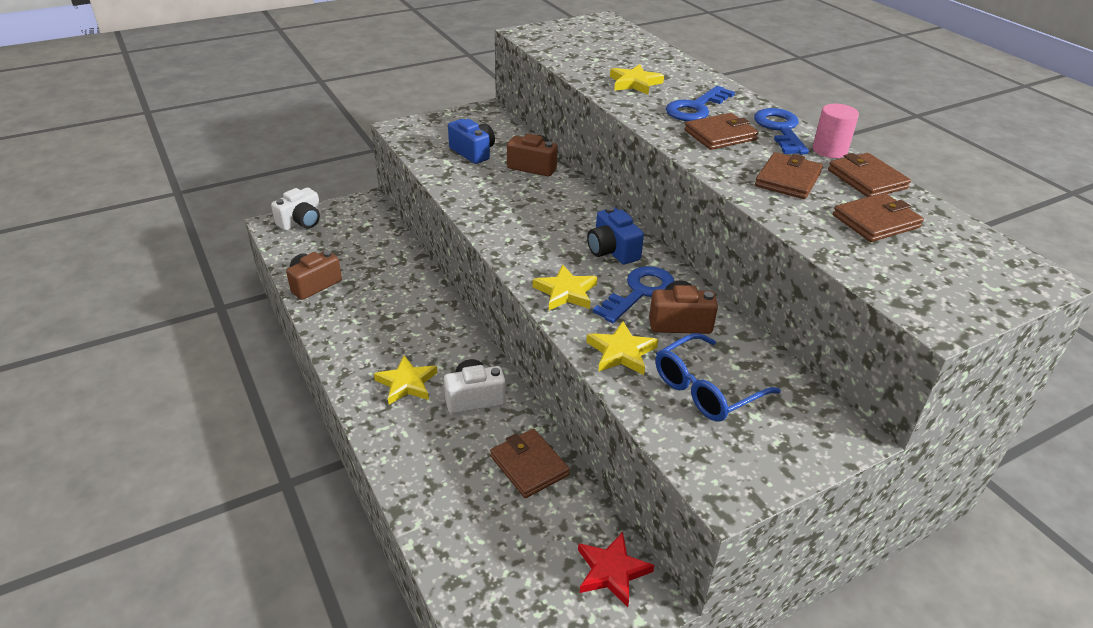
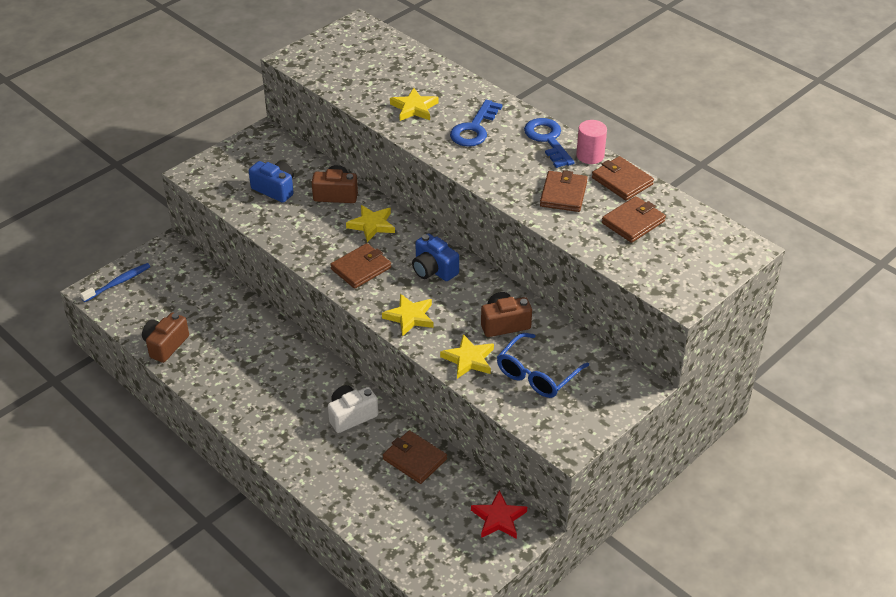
camera: 15 degrees left, 5 degrees up
(301, 222) = (118, 283): white camera -> blue toothbrush
(407, 383) = (291, 416): yellow star -> yellow star (372, 225)
(639, 292) = (466, 304): blue key -> none
(720, 135) = (501, 156): brown wallet -> brown wallet (361, 268)

